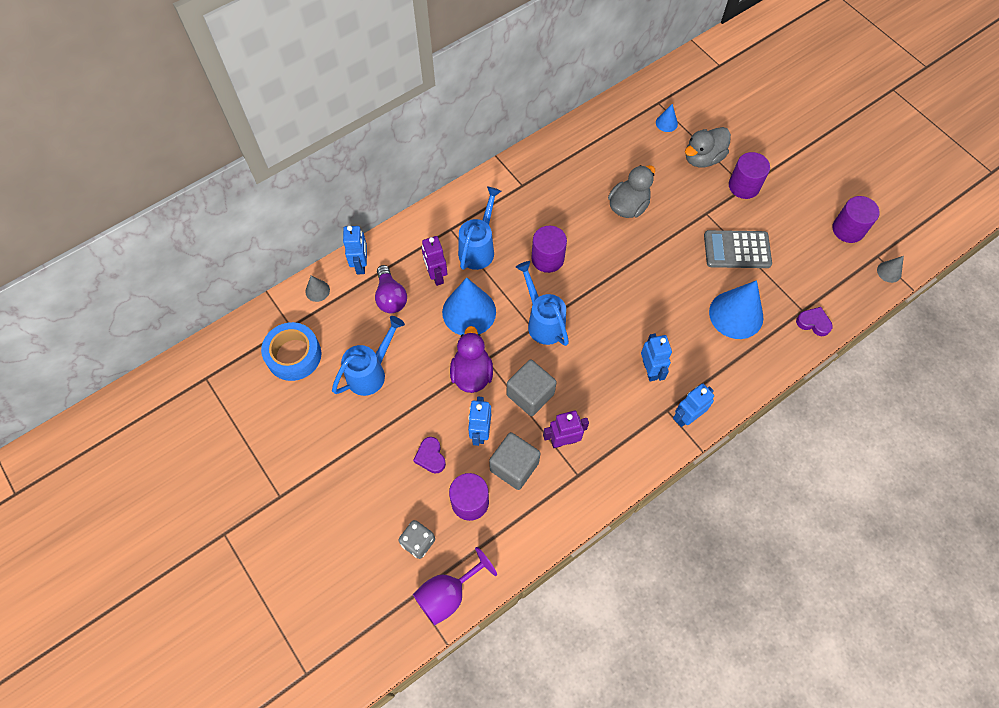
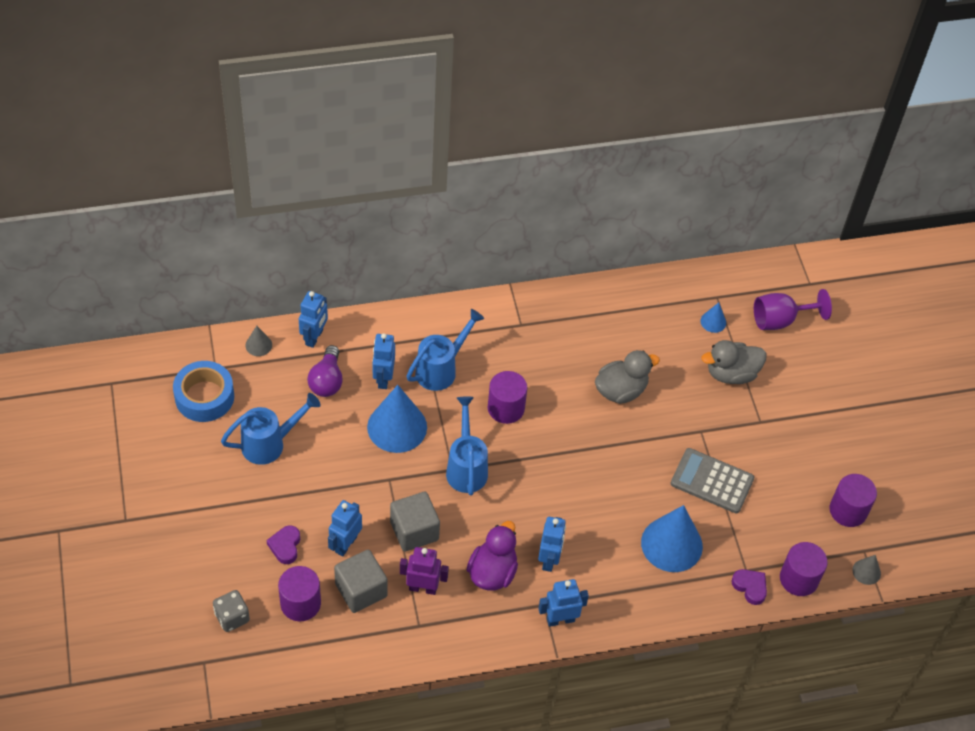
camera: 20 degrees right, 10 degrees down
(436, 275) = (383, 378): purple robot -> blue robot
(448, 594) = (235, 675): purple goblet -> purple goblet (780, 320)
(472, 373) = (367, 486): purple duck -> purple duck (492, 572)
(744, 186) = (759, 420): purple cylinder -> purple cylinder (798, 579)

